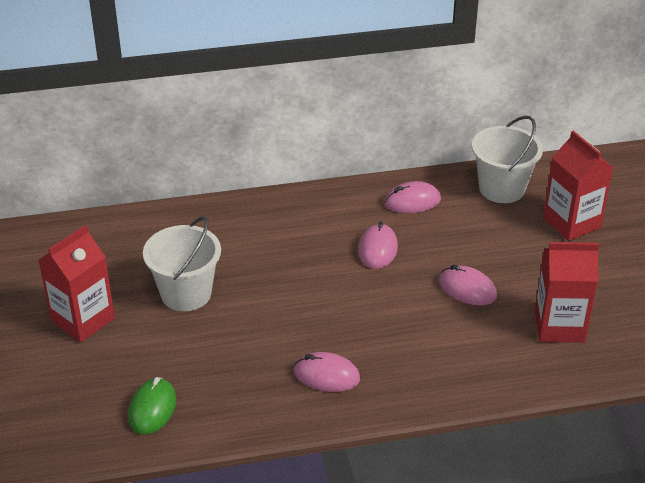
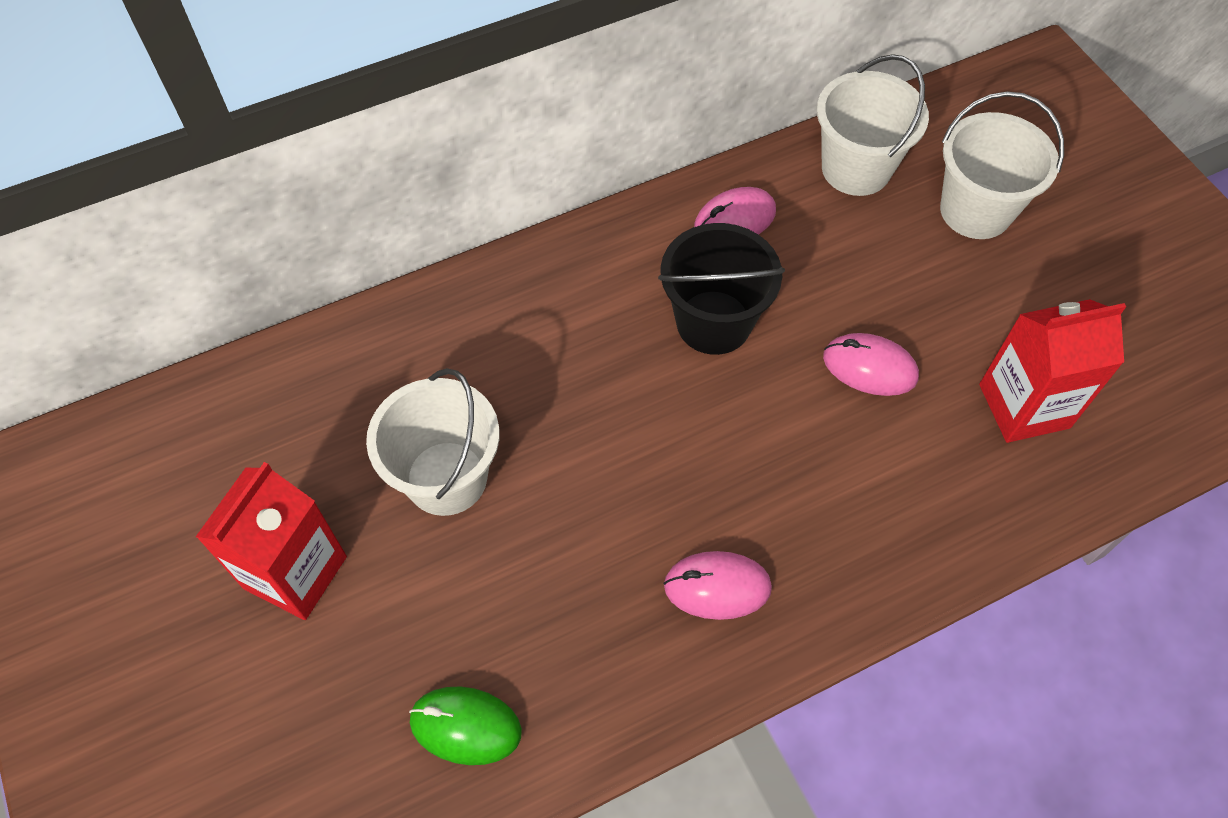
camera: 15 degrees left, 20 degrees up
(152, 409) = (465, 726): green mouse -> green mouse turned 75 degrees counterclockwise
(378, 249) = (713, 322): pink mouse -> black bucket
(571, 223) = (975, 210): red carton -> white bucket

